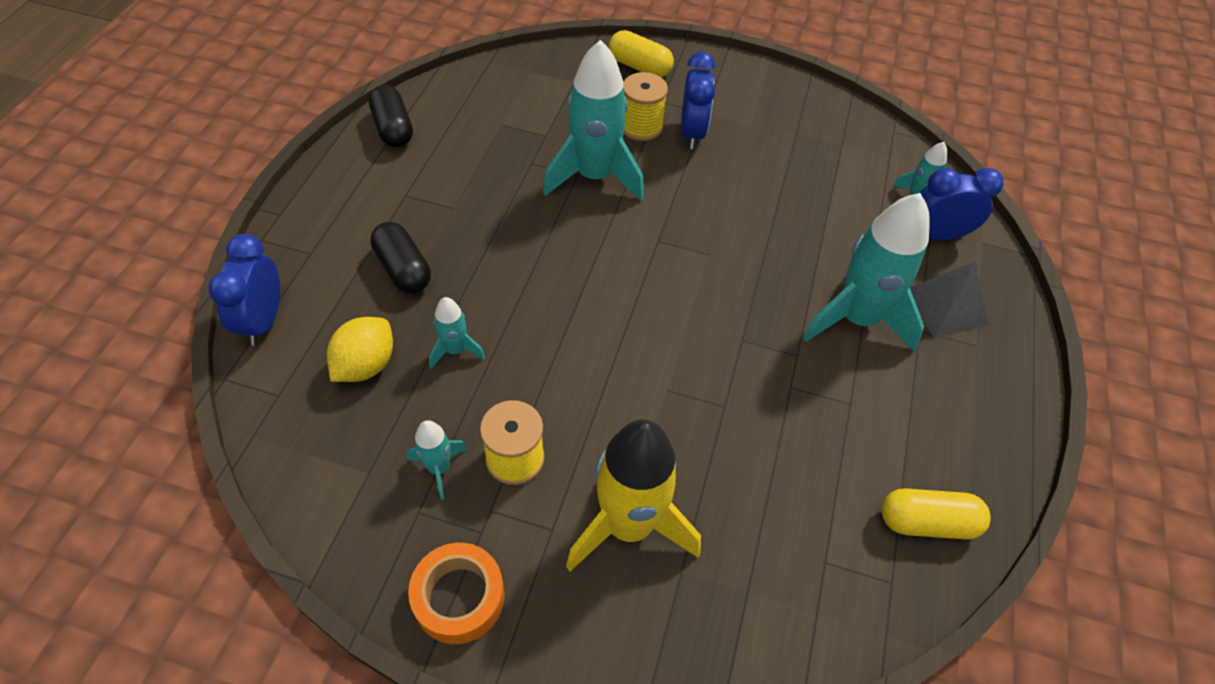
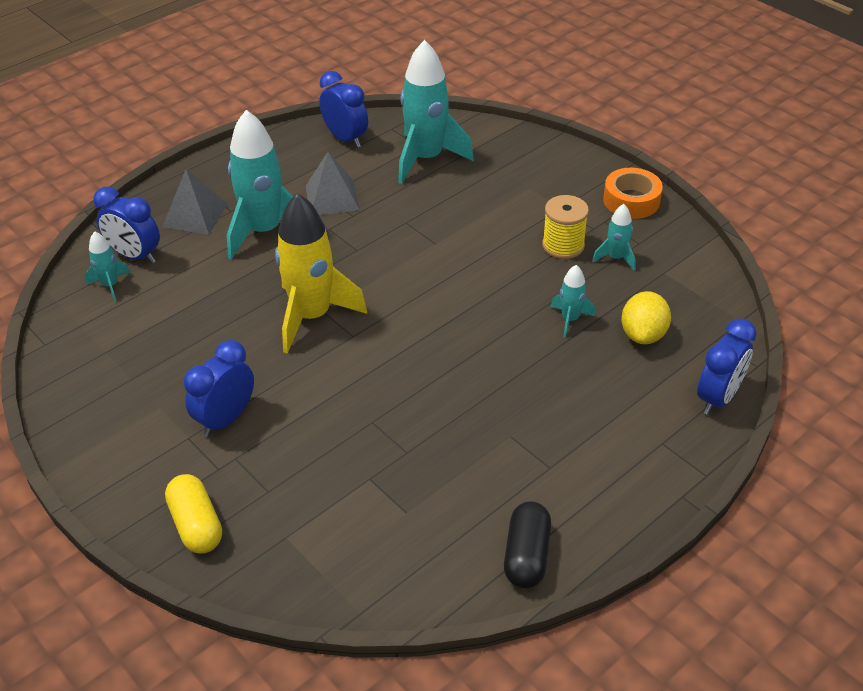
camera: 145 degrees left, 10 degrees down
(366, 365) = (643, 334): yellow lemon -> yellow lemon turned 45 degrees counterclockwise
(403, 269) = (583, 395): black capsule -> none
(594, 177) = (358, 412): turquoise rocket -> turquoise rocket (426, 159)
(628, 525) = (514, 194): yellow rocket -> yellow rocket (312, 316)
(641, 126) = (267, 447): yellow spool -> none
(838, 403) = (332, 197): none -> grey pyramid
(927, 522) = (345, 138): yellow capsule -> blue clock

